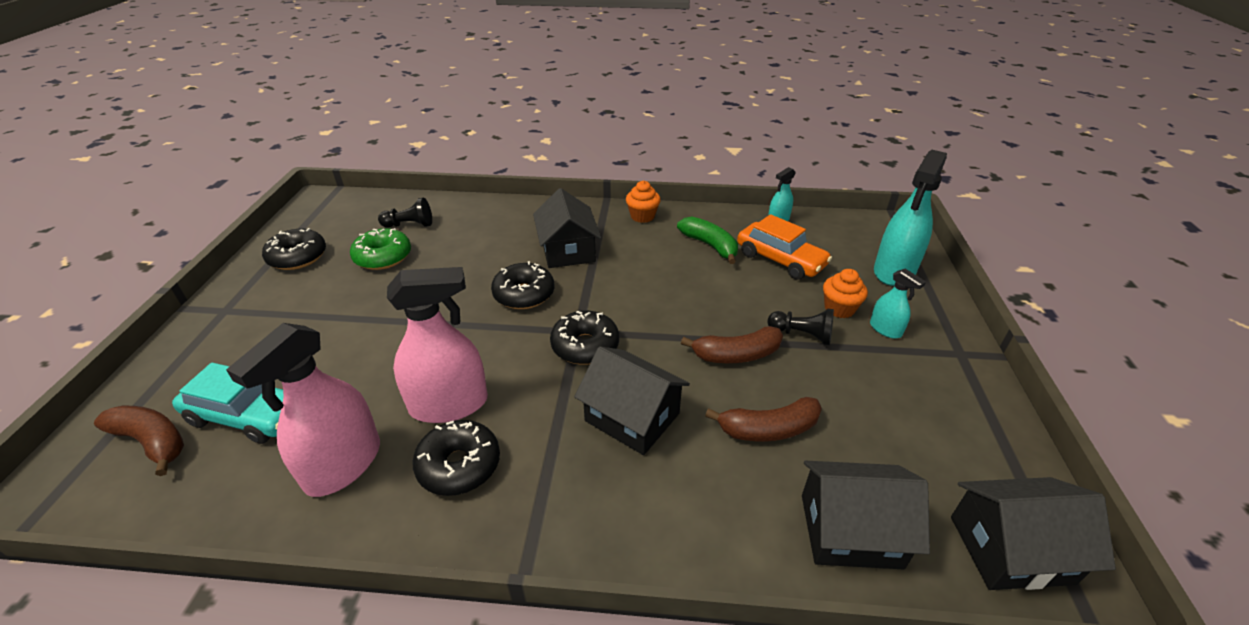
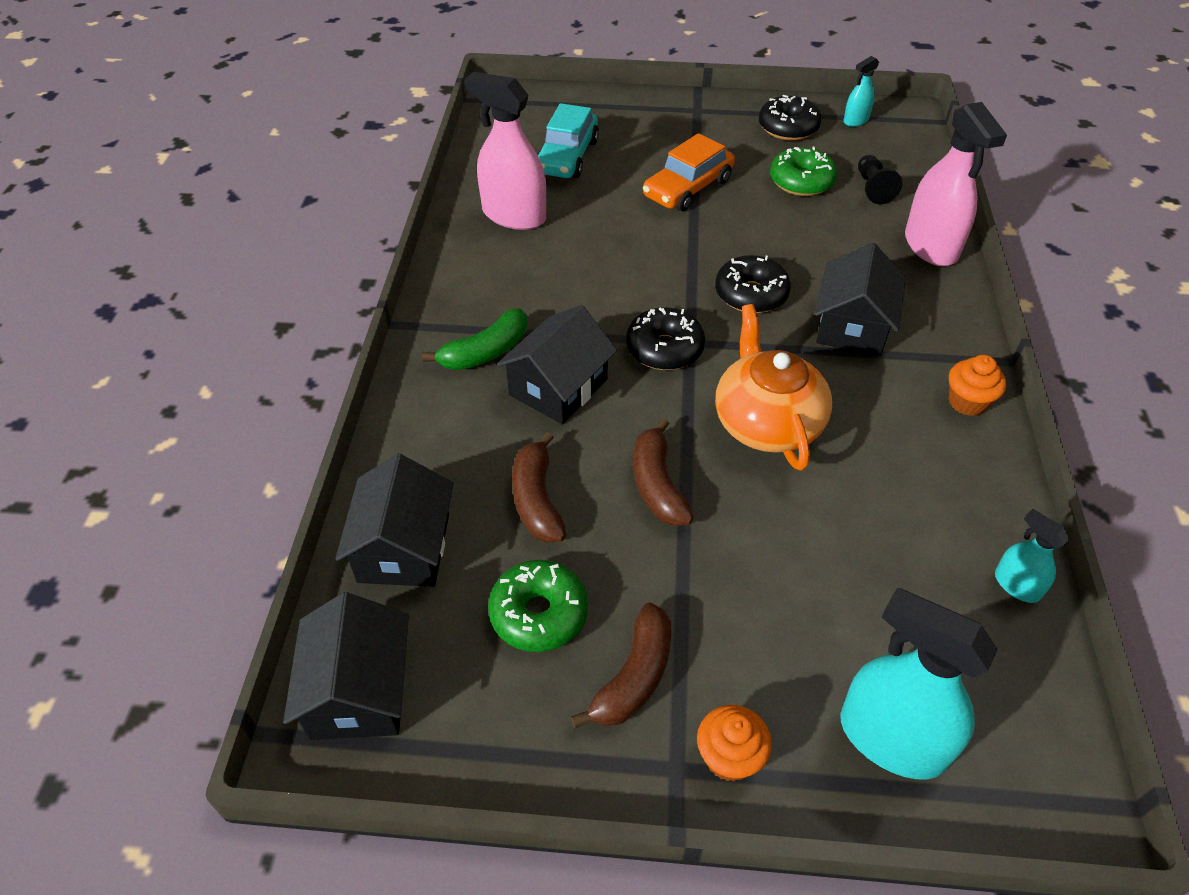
camera: 90 degrees right, 10 degrees up
(152, 442) = (543, 123): brown banana -> brown banana (634, 677)
(449, 404) = (578, 261): pink spray bottle -> pink spray bottle (931, 246)
(459, 465) = (508, 277): black donut -> none
(568, 250) = (852, 326): black house -> black house turned 60 degrees counterclockwise
(666, 297) = (766, 422): none -> orange teapot
(710, 246) = (905, 479): green banana -> green banana (485, 352)
(780, 260) = (887, 567): orange car -> orange car (688, 188)
(802, 335) = (702, 562): black pawn -> none
(839, 309) = (768, 623): orange cupcake -> orange cupcake (729, 757)
(880, 424) = (539, 614): none -> green donut
(885, 329) = (725, 675): turquoise spray bottle -> turquoise spray bottle (856, 120)

